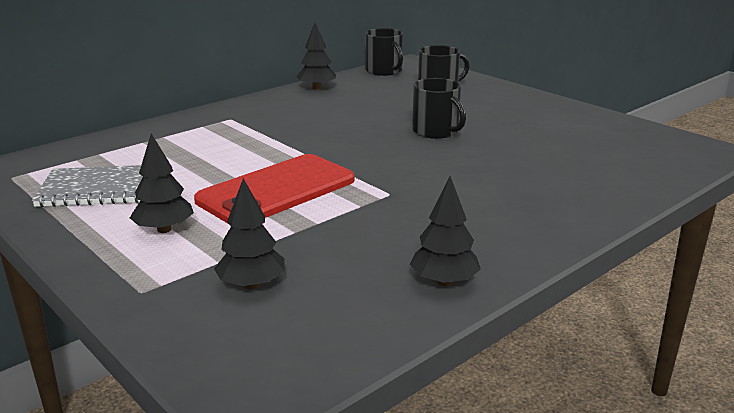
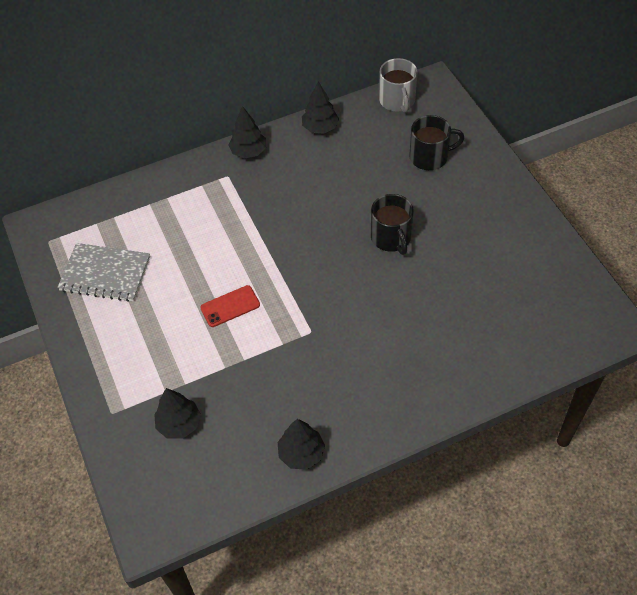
camera: 20 degrees right, 30 degrees up
(164, 229) = (139, 342): black tree -> black tree (248, 151)
(276, 190) = (230, 306): red phone -> red phone, size x0.47
(384, 71) = (397, 100): black mug -> grey mug

